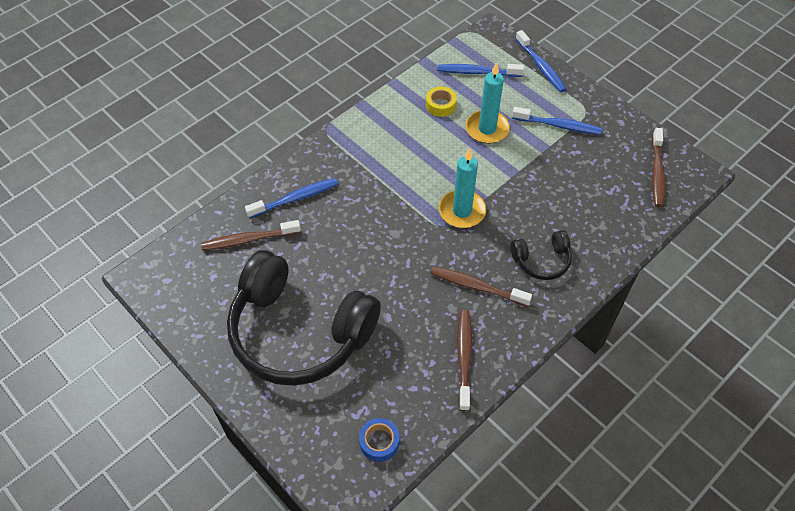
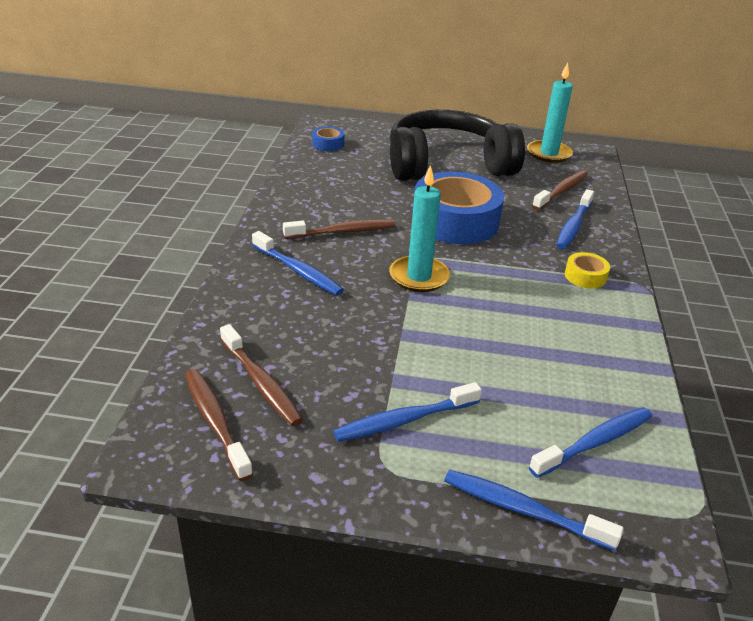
camera: 140 degrees right, 20 degrees down
(377, 252) = (455, 221): none -> blue tape
(440, 105) = (575, 369): yellow tape -> yellow tape (585, 276)
(464, 357) = (310, 192): brown toothbrush -> brown toothbrush (261, 383)
(487, 129) = (488, 368): turquoise candle -> turquoise candle (548, 154)
(542, 260) = (298, 271): black headphones -> blue toothbrush

